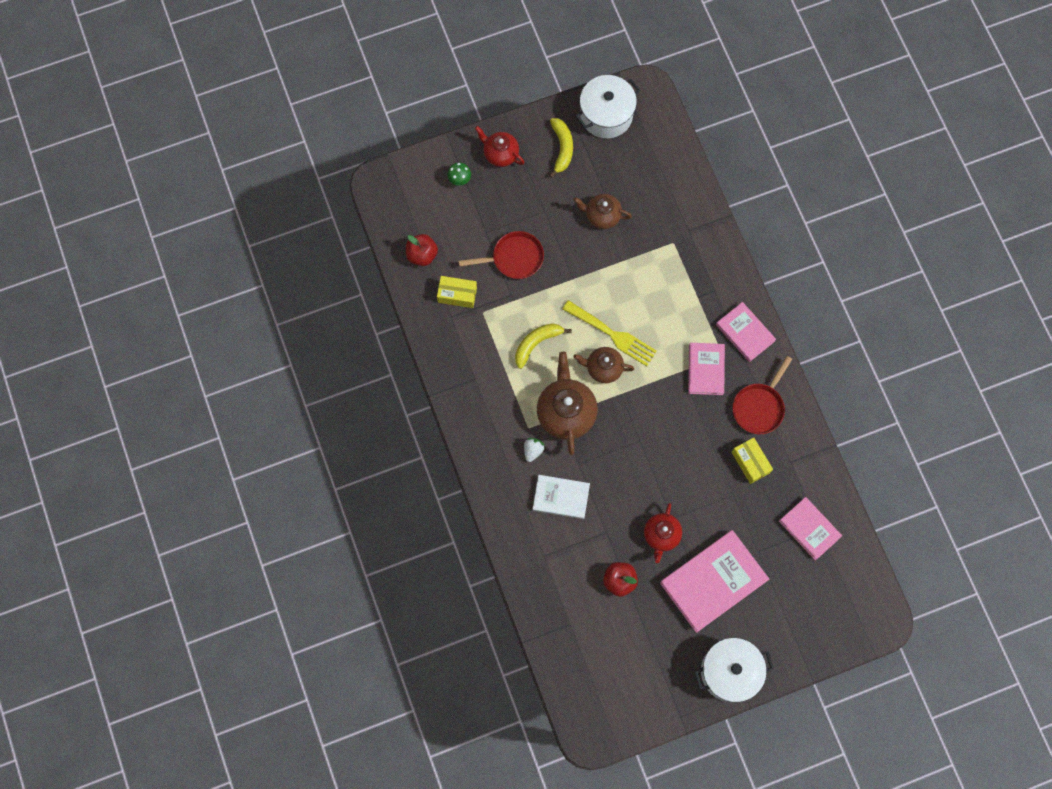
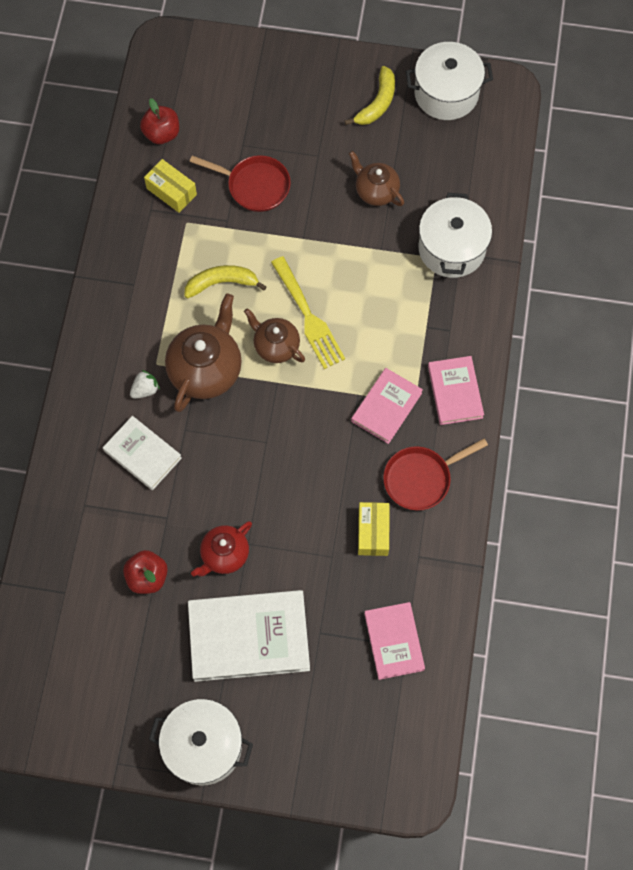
camera: 30 degrees right, 5 degrees down
(459, 179) = (250, 80): green mushroom -> none
(500, 154) = (309, 76): red teapot -> none
(680, 230) = (451, 248): none -> white pot
(713, 581) = (249, 637): pink book -> white book

